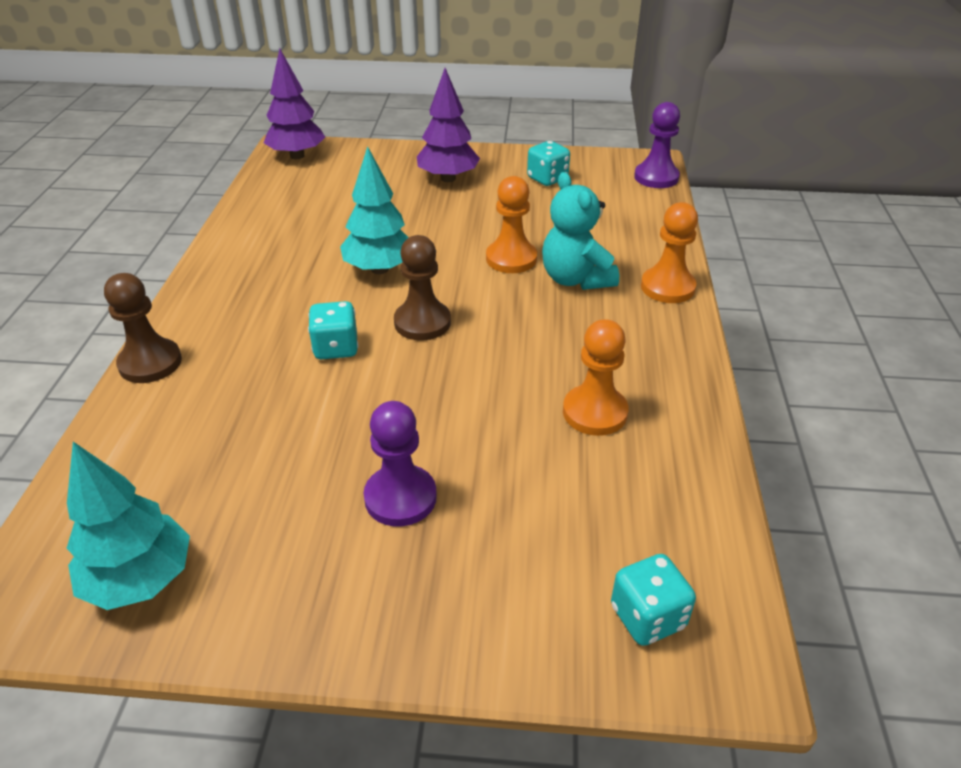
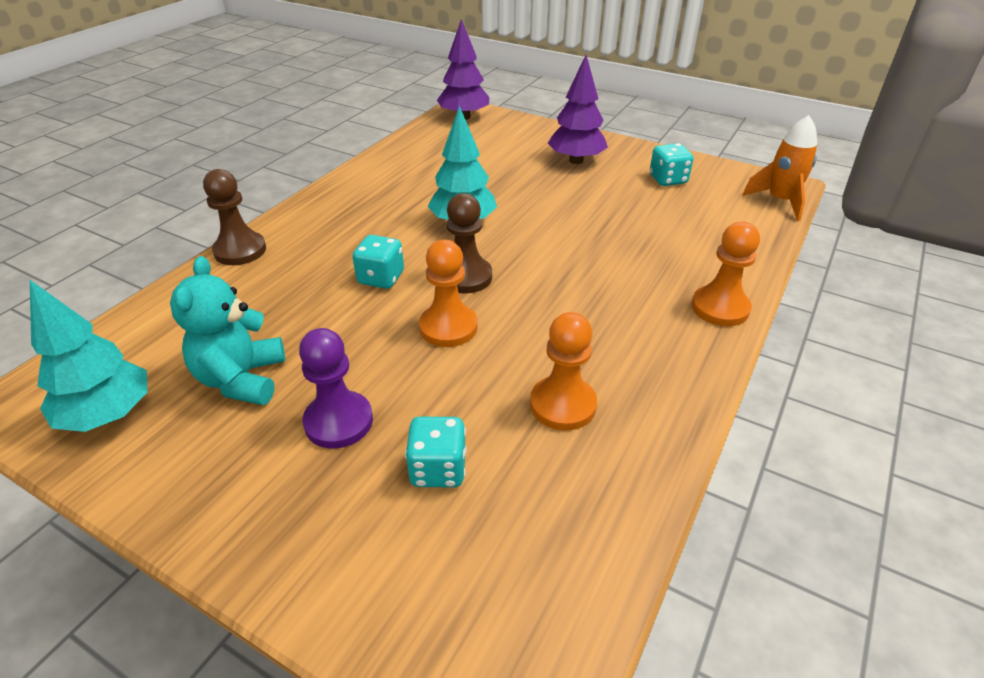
camera: 25 degrees right, 0 degrees up
(511, 259) = (583, 242): orange pawn -> orange pawn (448, 327)
(575, 279) = (631, 276): turquoise teddy bear -> turquoise teddy bear (242, 379)
(647, 617) = (473, 625): turquoise dice -> turquoise dice (438, 469)
(656, 177) = (780, 201): purple pawn -> orange rocket

